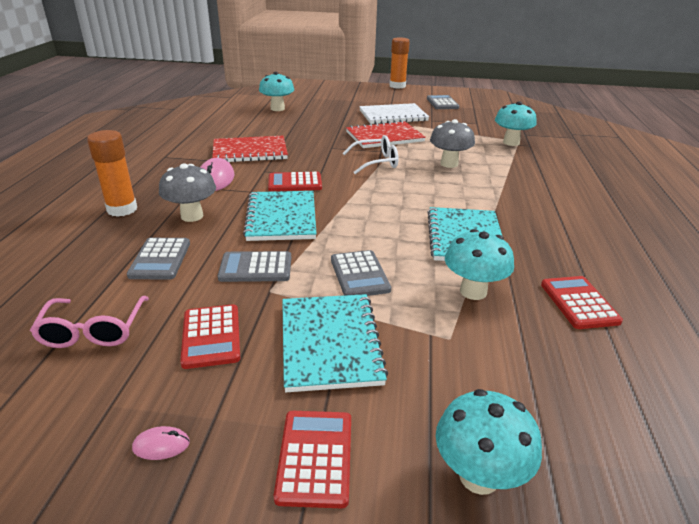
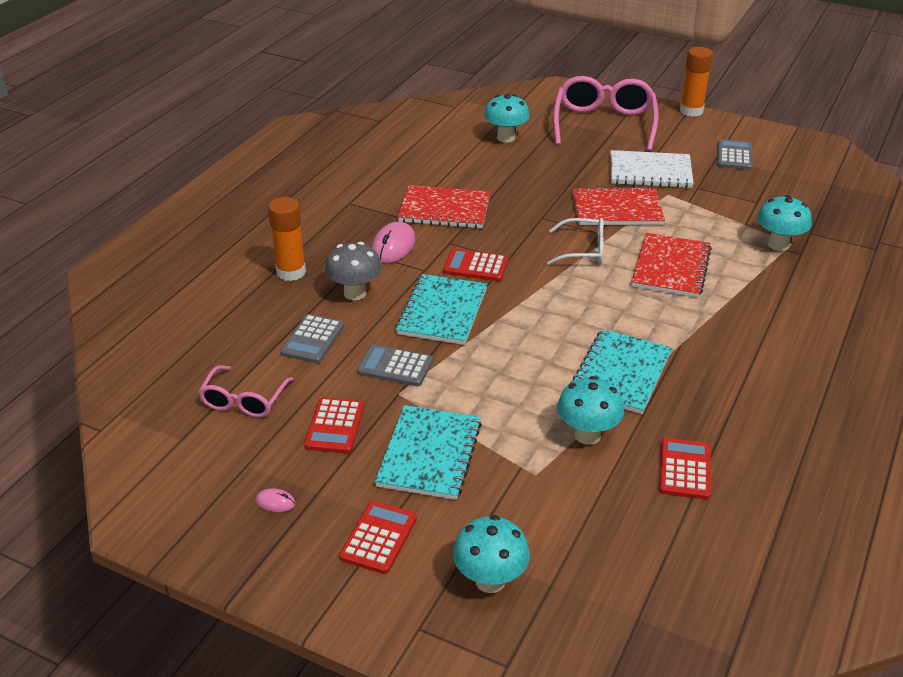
camera: 20 degrees right, 5 degrees up
(344, 96) = (604, 124): none -> pink glasses
(359, 275) = (488, 394): grey calculator -> none
(449, 164) = (671, 267): grey mushroom -> red notebook

